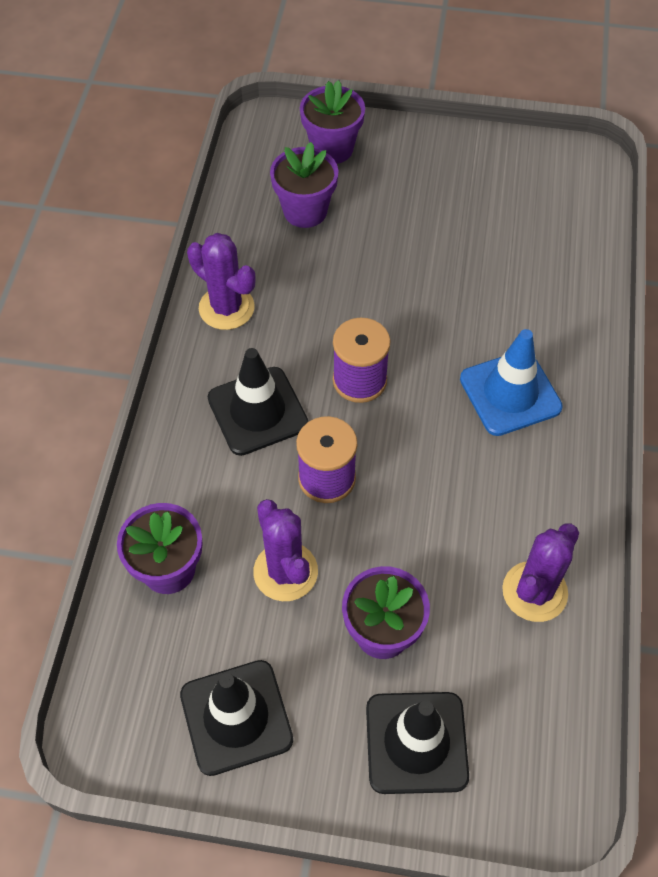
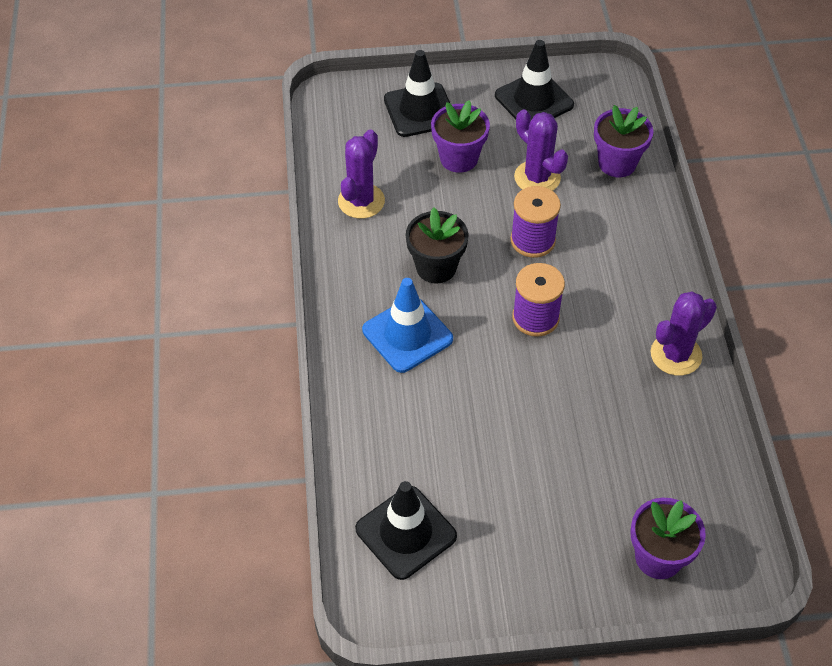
camera: 165 degrees right, 5 degrees down
(226, 308) = (676, 355): purple cactus -> purple cactus turned 60 degrees counterclockwise
(257, 411) = (607, 276): black traffic cone -> black traffic cone (406, 532)
(305, 211) = (652, 471): purple flower pot -> none
(457, 469) = (436, 267): none -> black flower pot

